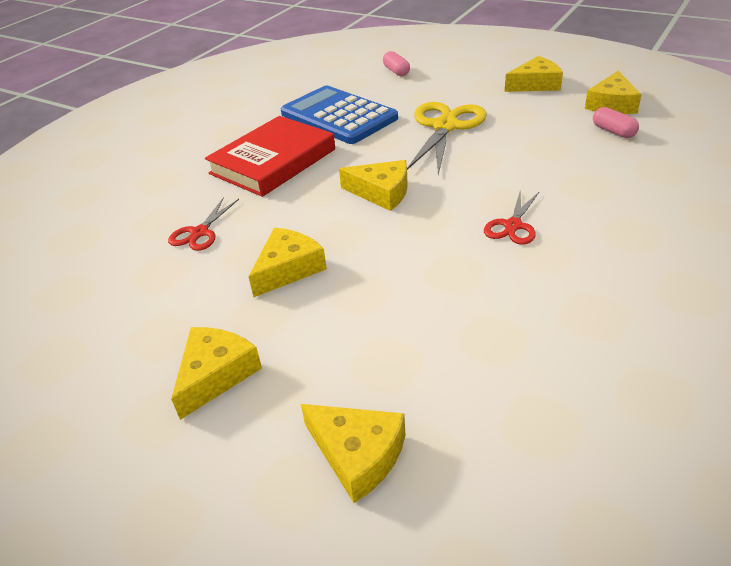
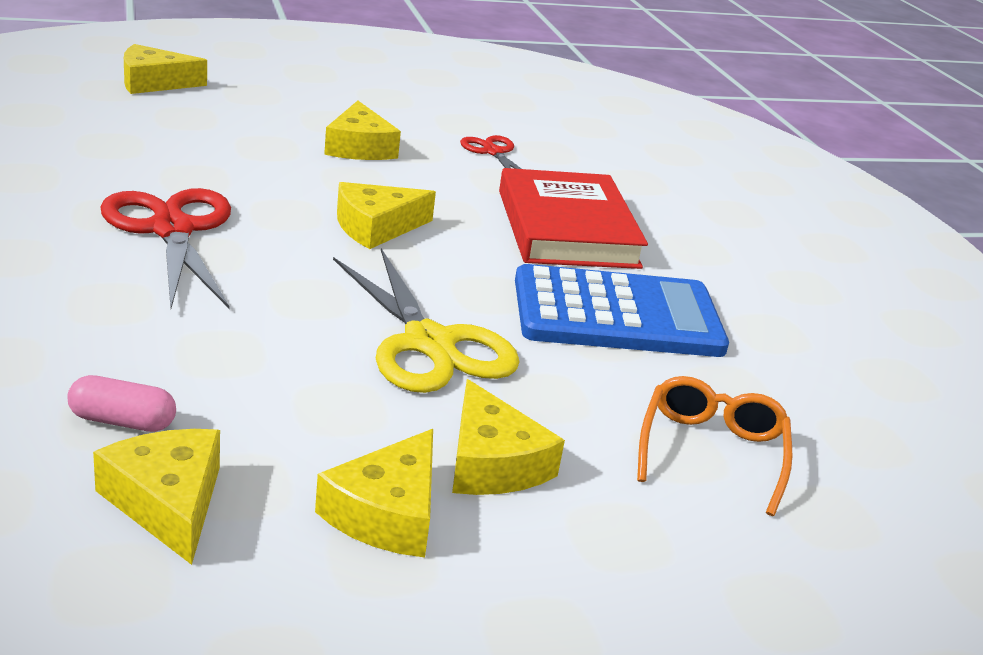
camera: 125 degrees right, 10 degrees down
(216, 374) = (306, 91): yellow cheese -> yellow cheese (492, 462)
(396, 71) = (711, 451): pink capsule -> orange glasses
(513, 226) = (172, 230): red scissors -> red scissors, size x1.84

